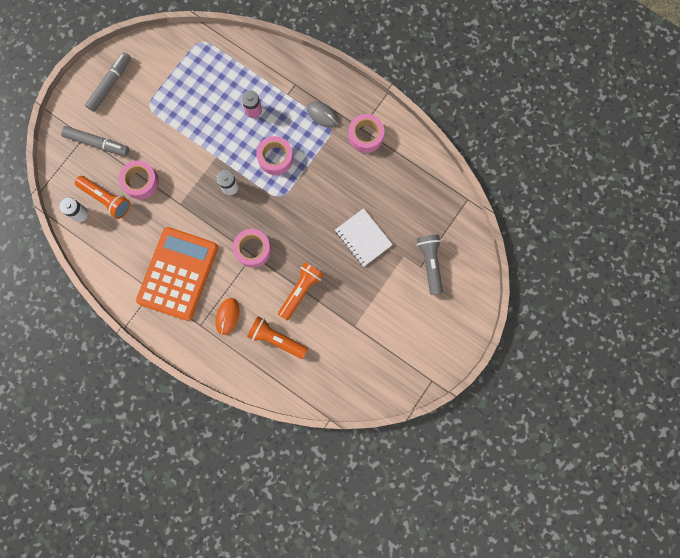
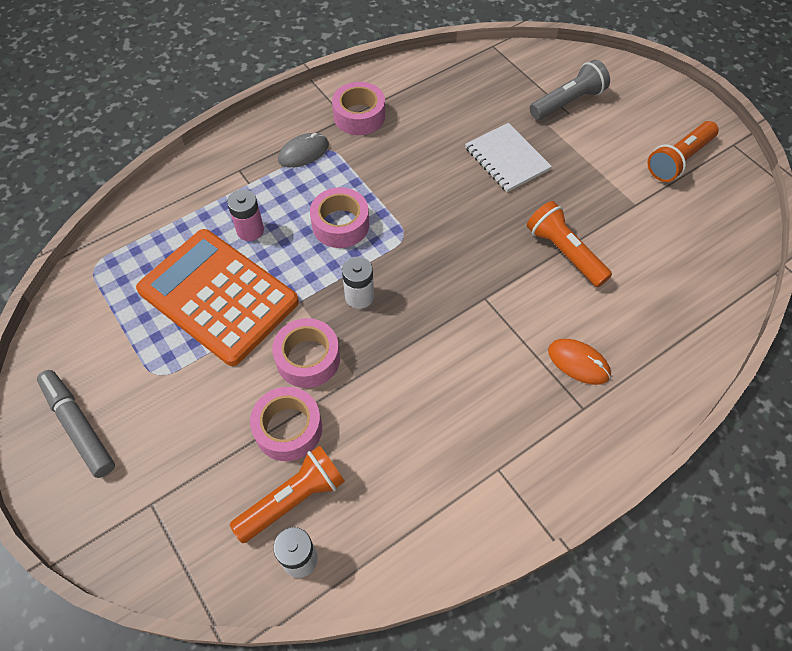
camera: 70 degrees left, 20 degrees down
(97, 143) = (177, 483): grey marker -> none
(178, 274) = (480, 417): orange calculator -> orange calculator (218, 296)
(253, 249) = (476, 295): pink tape -> pink tape (308, 358)
(276, 339) = (634, 305): orange flashlight -> orange flashlight (679, 160)
(363, 238) = (507, 159): white notebook -> white notebook turned 75 degrees clockwise
(430, 263) = (568, 102): grey flashlight -> grey flashlight turned 135 degrees clockwise

